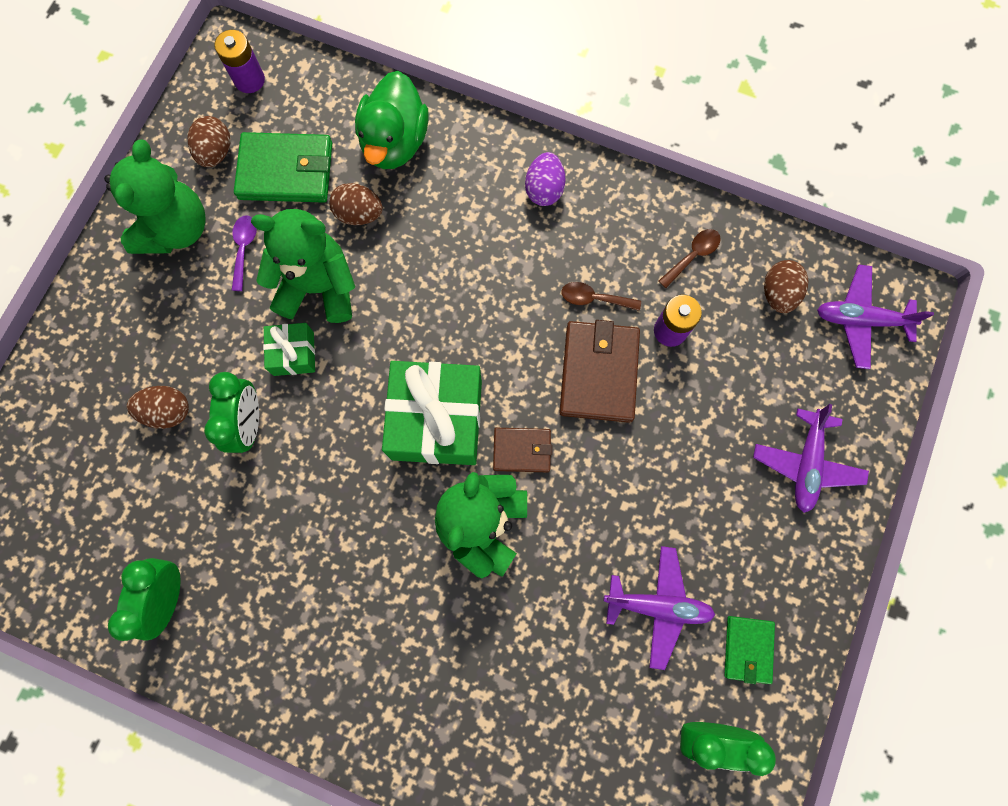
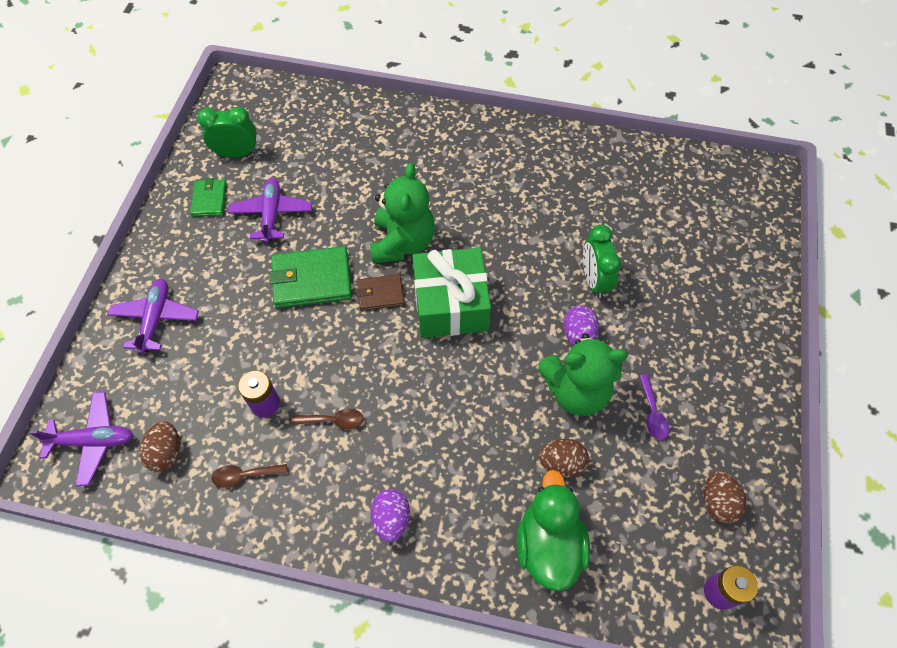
camera: 170 degrees right, 15 degrees down
(168, 411) = (658, 279): brown egg -> none
(168, 597) = (606, 171): green clock -> none
(176, 229) = (719, 421): green teddy bear -> none
(286, 171) = (643, 494): green wallet -> green wallet (311, 280)
(293, 353) = (578, 334): green gift -> purple egg
(599, 373) = (325, 359): brown wallet -> none
(658, 606) = (272, 214): purple plane -> purple plane turned 90 degrees clockwise
(692, 256) = (245, 475): brown spoon -> brown spoon turned 45 degrees clockwise

